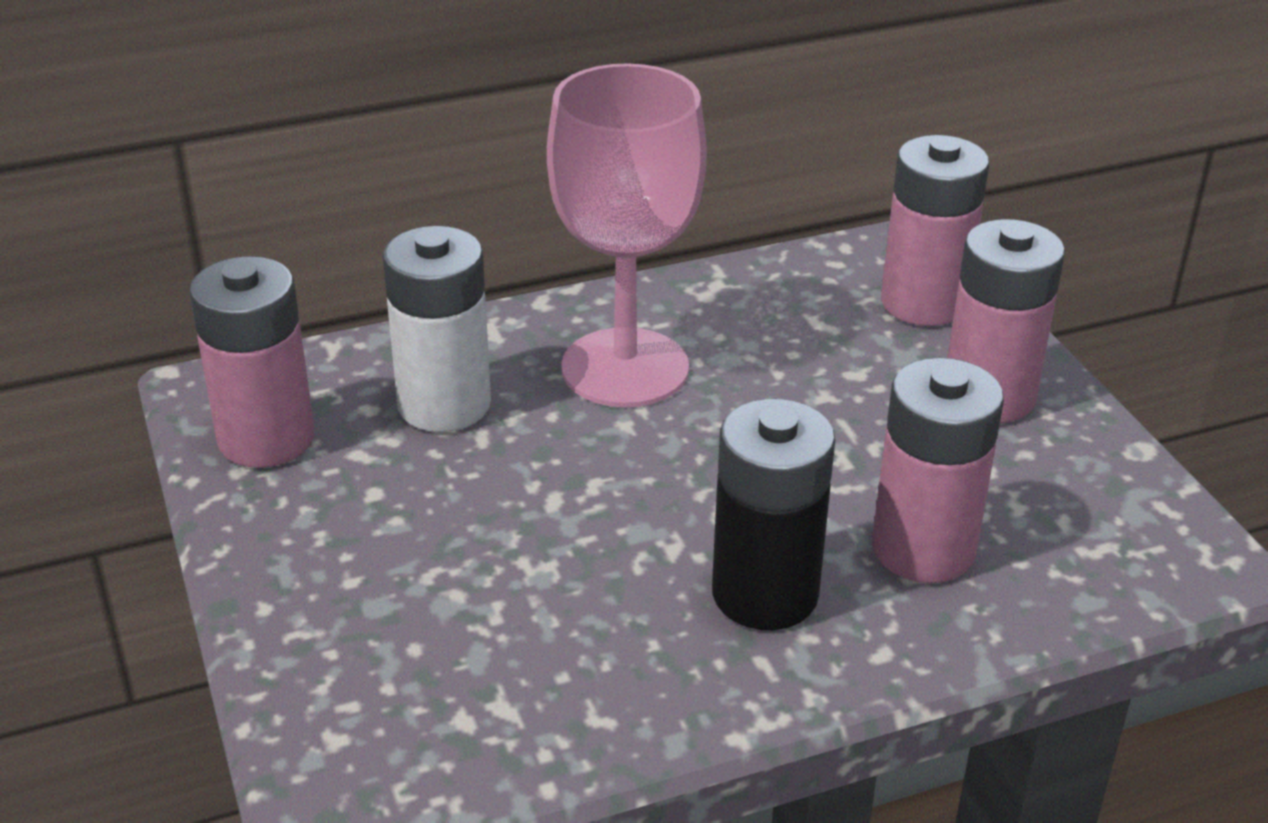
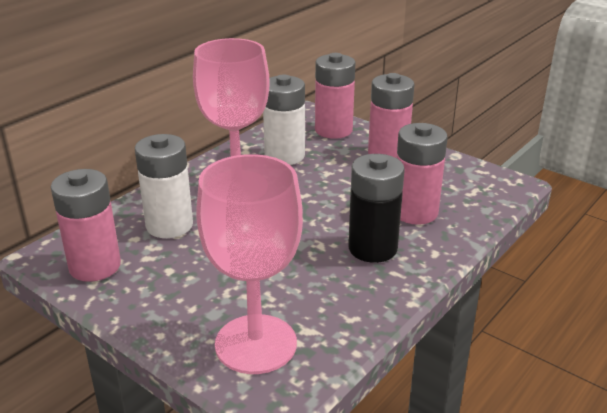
camera: 30 degrees left, 5 degrees down
(394, 693) = (256, 344): none -> pink goblet
(772, 330) = (284, 156): none -> white battery

